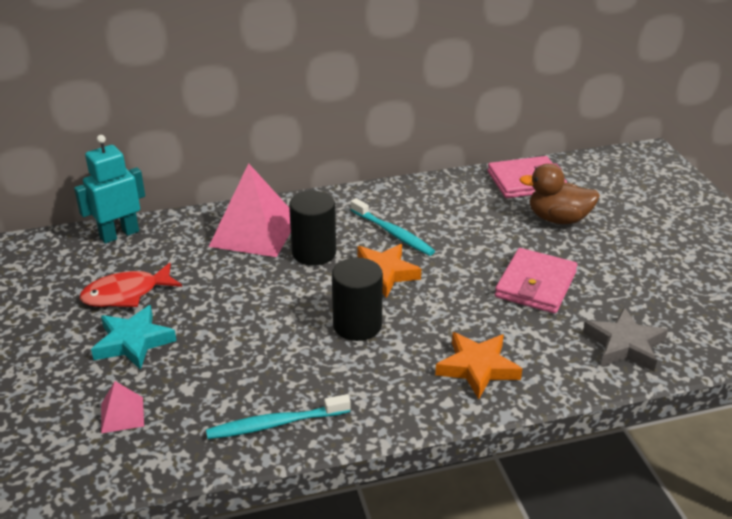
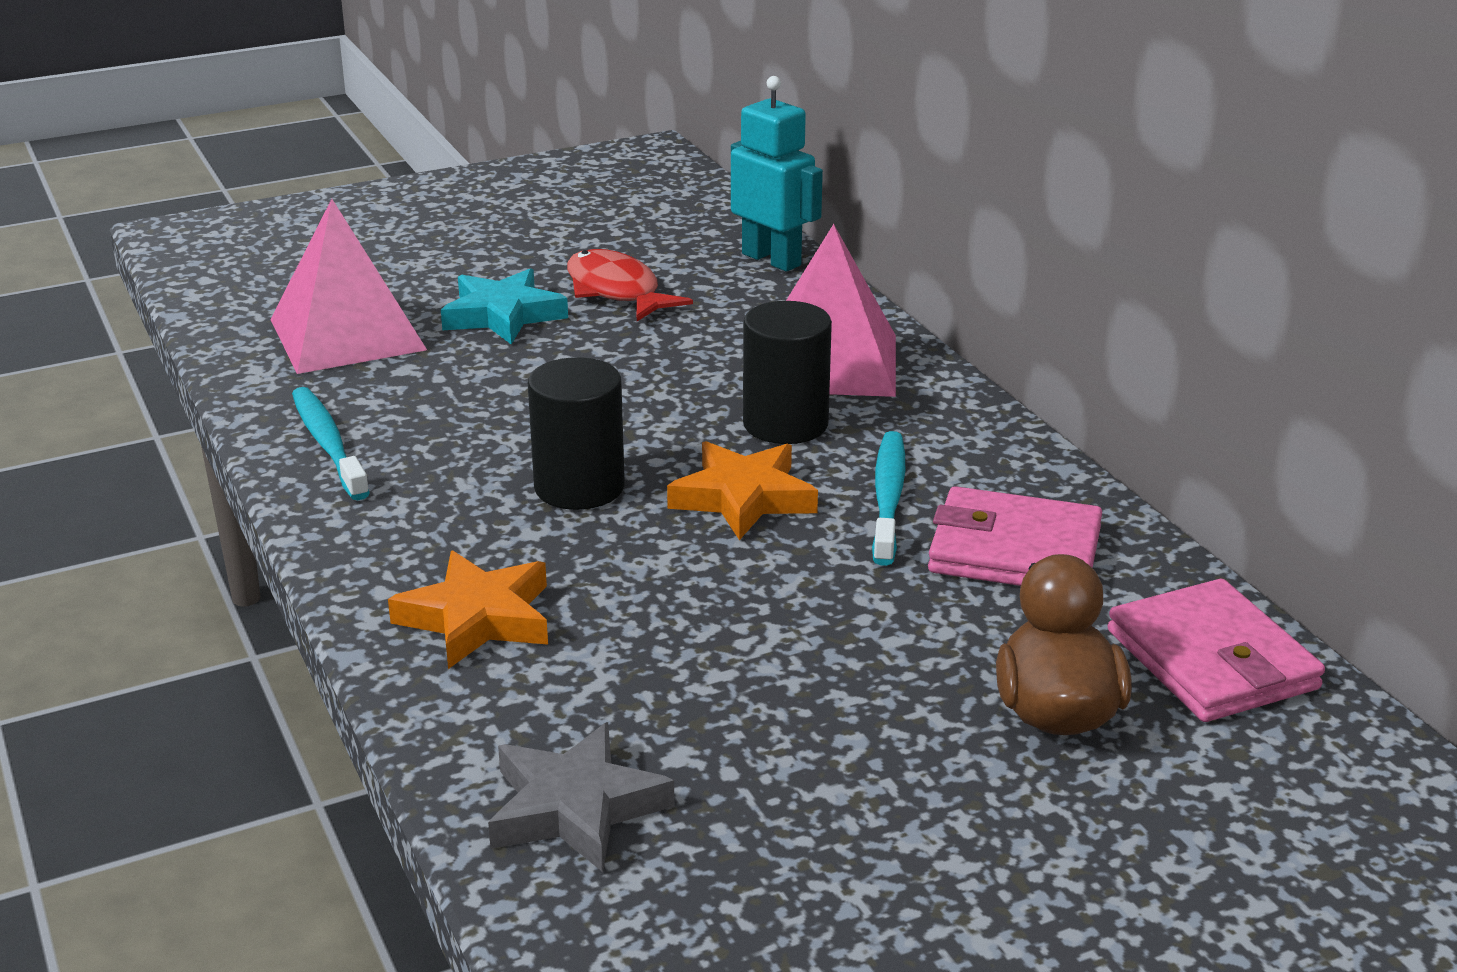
camera: 80 degrees right, 5 degrees down
(122, 414) = (347, 334): pink pyramid -> pink pyramid, size x2.18
(393, 233) = (888, 497): turquoise toothbrush -> turquoise toothbrush turned 150 degrees clockwise
(535, 285) = (765, 682): pink wallet -> pink wallet (1014, 550)

